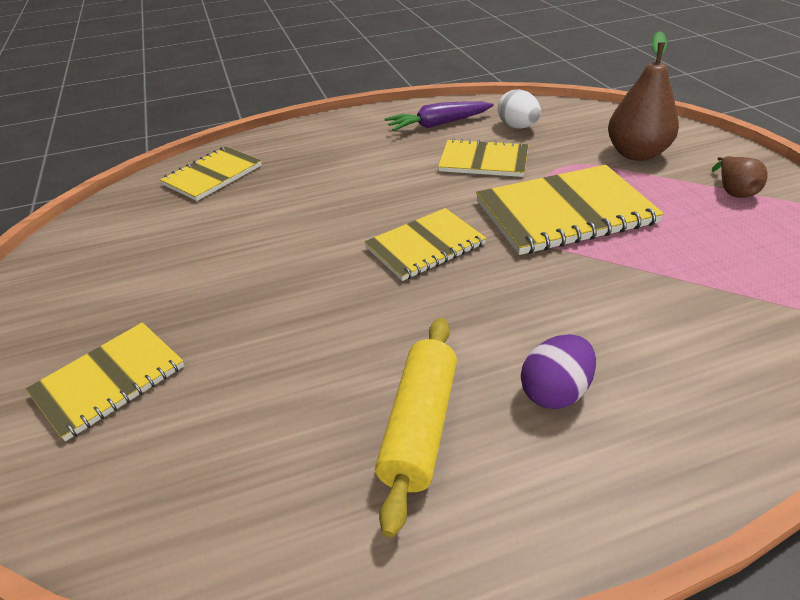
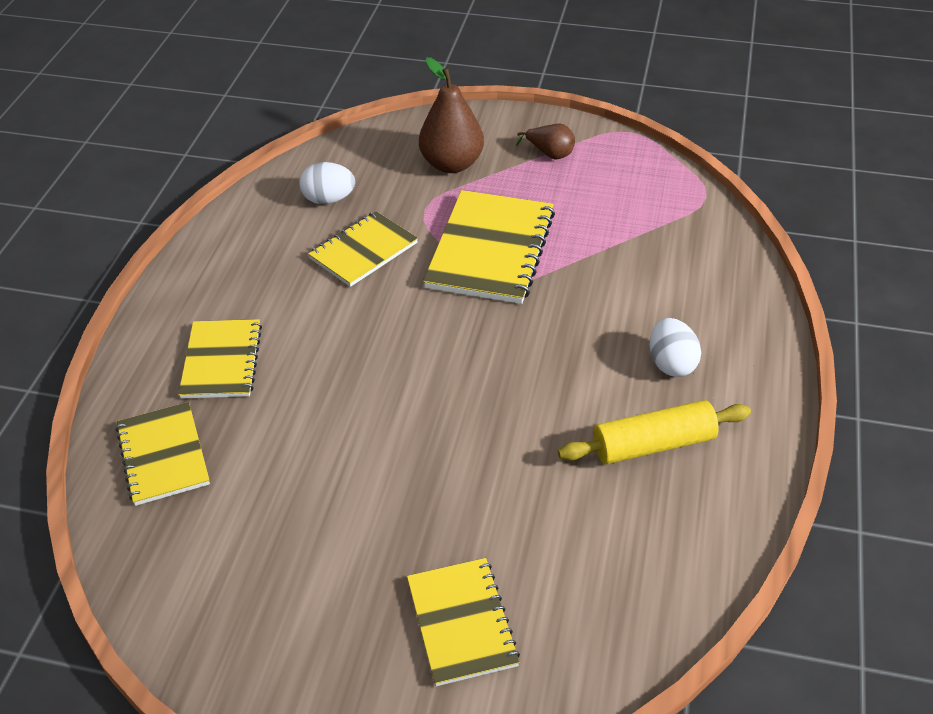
camera: 60 degrees left, 5 degrees up
(420, 426) = (653, 444): yellow rolling pin -> yellow rolling pin turned 60 degrees counterclockwise
(425, 246) = (457, 350): yellow notebook -> yellow notebook (222, 361)
(438, 124) = (259, 244): purple carrot -> none
(555, 391) = (671, 364): purple egg -> white egg

